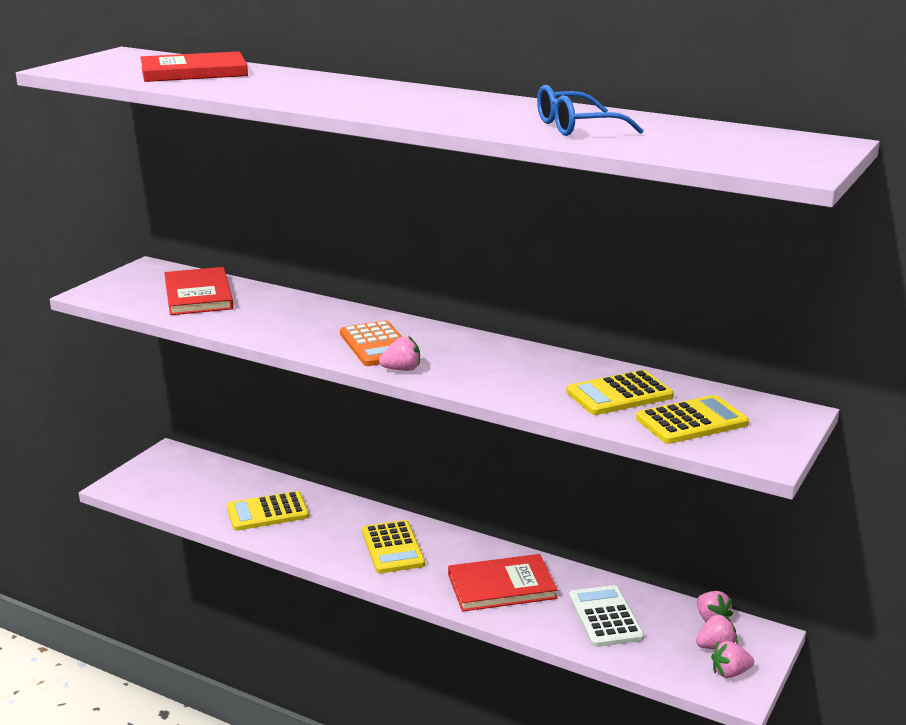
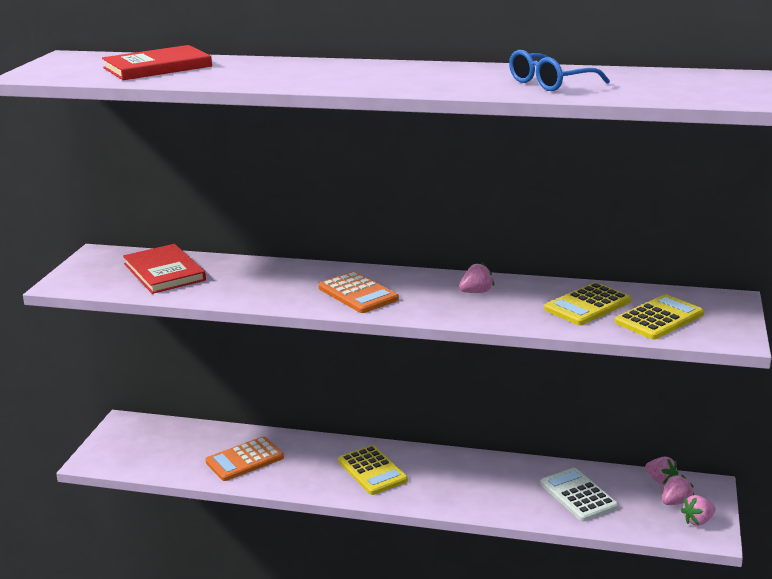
camera: 15 degrees left, 0 degrees up
(267, 512) = (244, 460): yellow calculator -> orange calculator
(402, 369) = (395, 311): pink strawberry -> pink strawberry (476, 292)
(501, 586) = (481, 486): red book -> none

